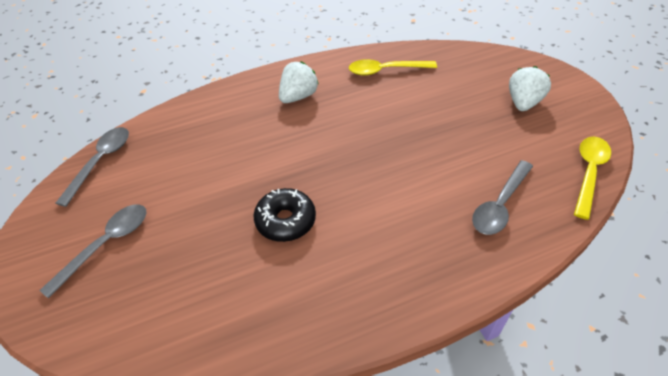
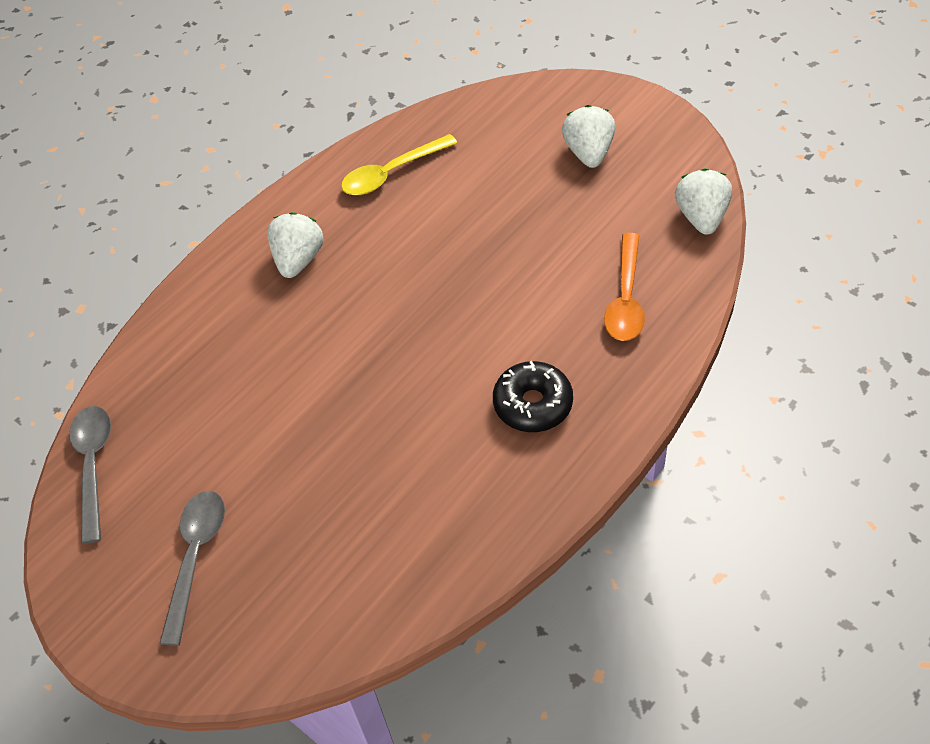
camera: 25 degrees left, 5 degrees up
(285, 221) = (396, 427): black donut -> black donut (533, 404)
(500, 205) = (625, 299): grey spoon -> orange spoon
(588, 173) = (701, 217): yellow spoon -> white strawberry

